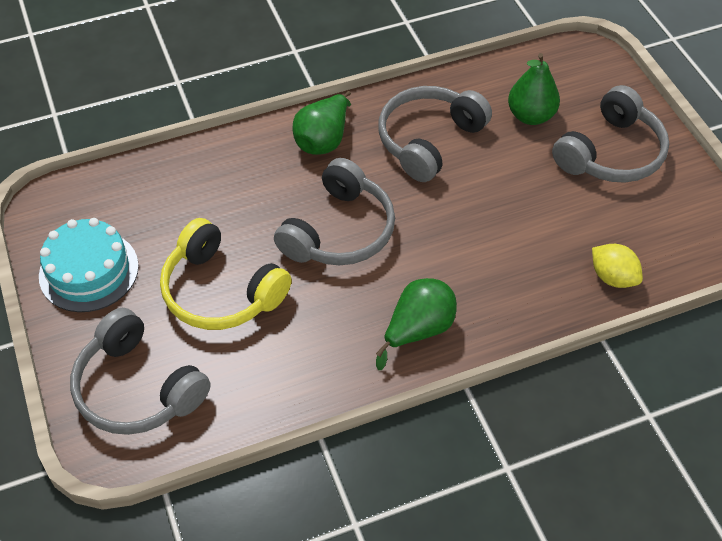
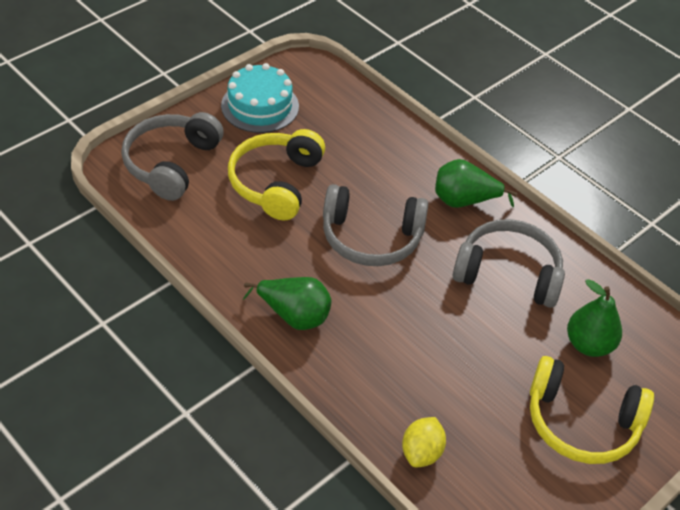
camera: 65 degrees right, 5 degrees down
(611, 153) = (581, 422): grey headphones -> yellow headphones

